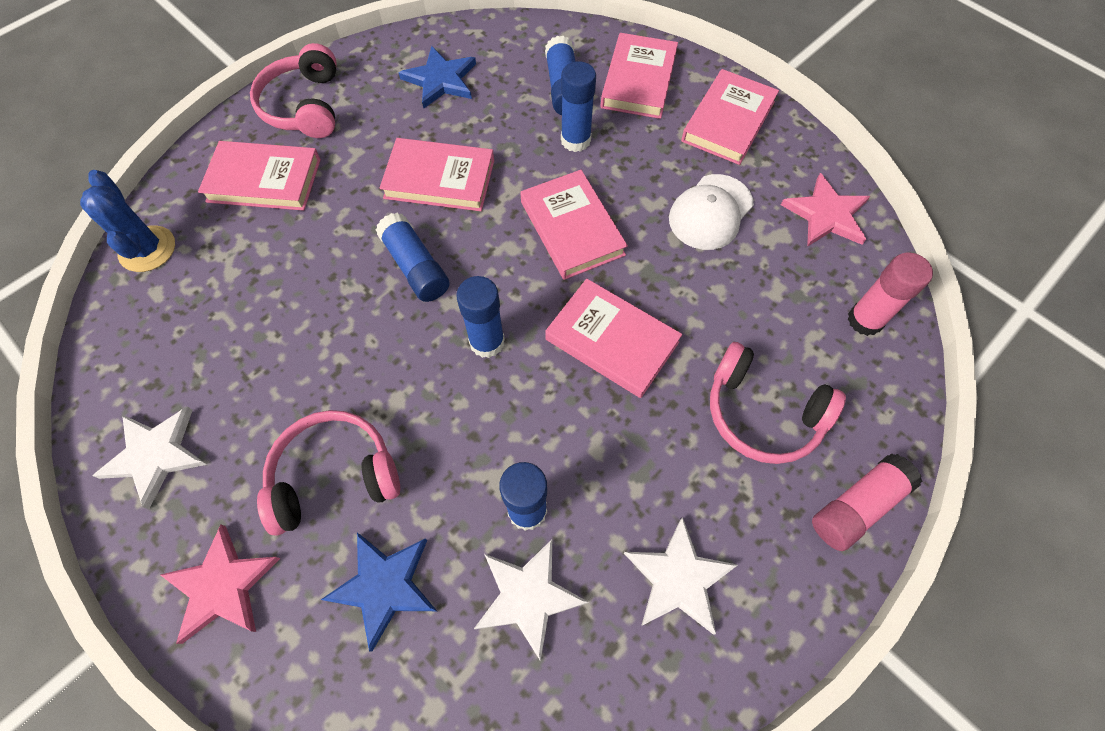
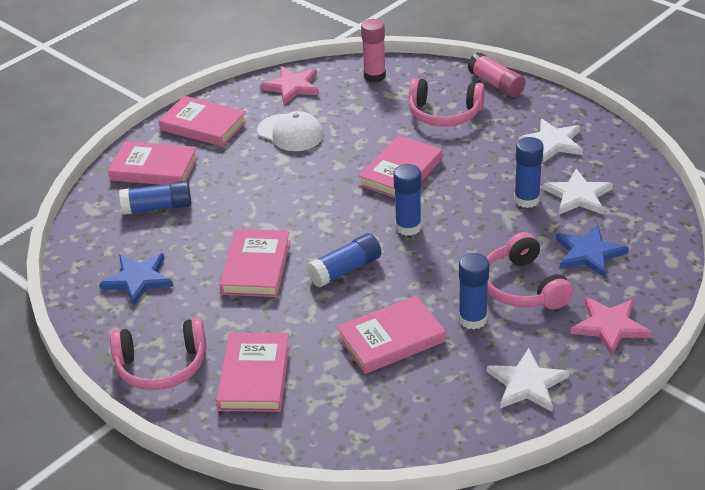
camera: 90 degrees left, 25 degrees down
(147, 249) = (335, 440): blue cactus -> none
(572, 228) = (306, 194): pink book -> pink book (391, 339)
(575, 140) = (217, 197): blue glue stick -> blue glue stick (472, 319)
(762, 413) = (444, 114): pink headphones -> pink headphones turned 75 degrees clockwise

